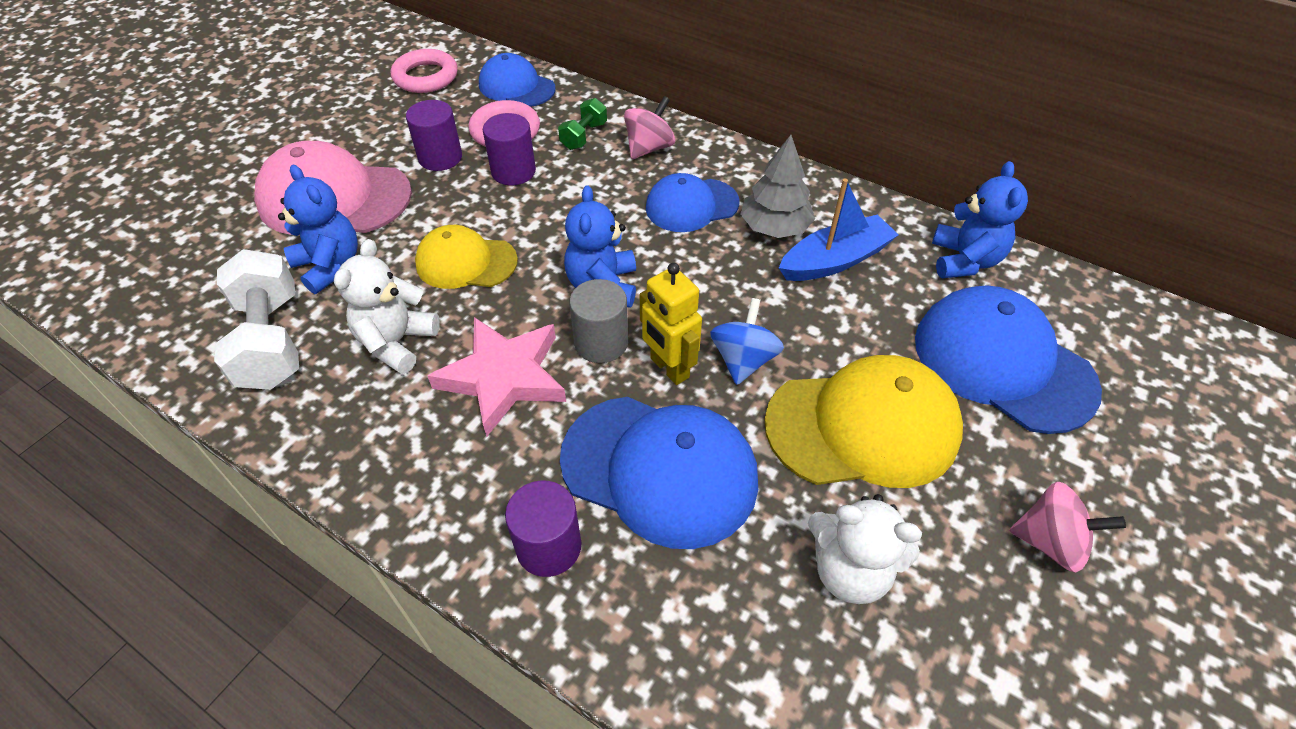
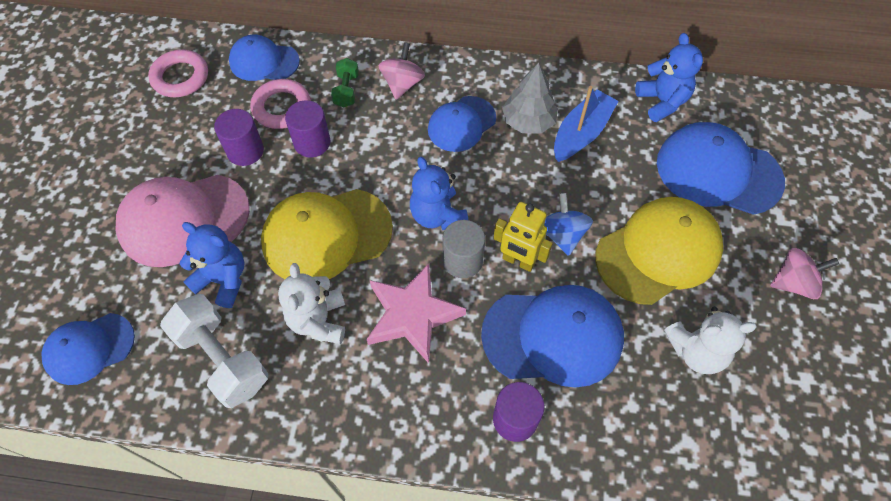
camera: 25 degrees left, 10 degrees up
(157, 280) = (89, 348): none -> blue cap
(466, 262) = (326, 235): yellow cap -> yellow cap, size x1.62

